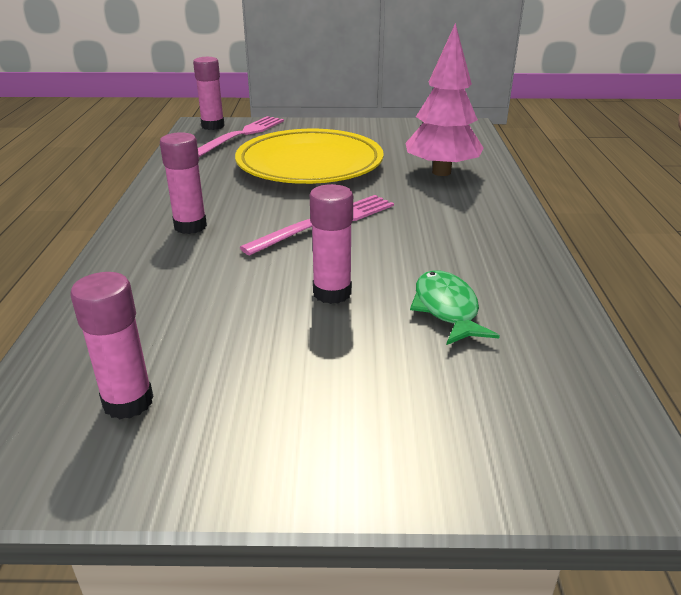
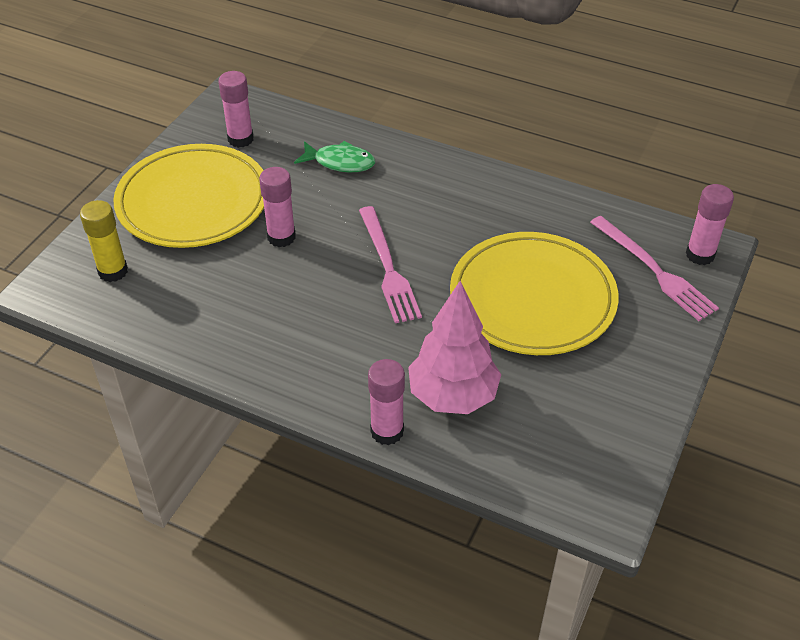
camera: 115 degrees right, 15 degrees up
(190, 226) = (431, 192): pink glue stick -> pink glue stick (387, 431)
(317, 392) = (193, 202): none -> yellow plate
(447, 309) = (220, 284): green fish -> green fish (340, 162)
(524, 411) = (113, 271): none -> yellow glue stick

